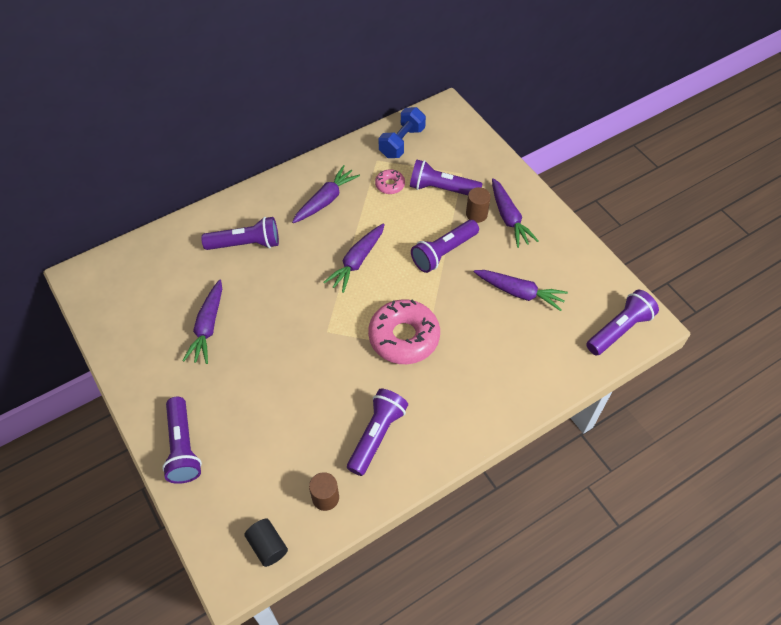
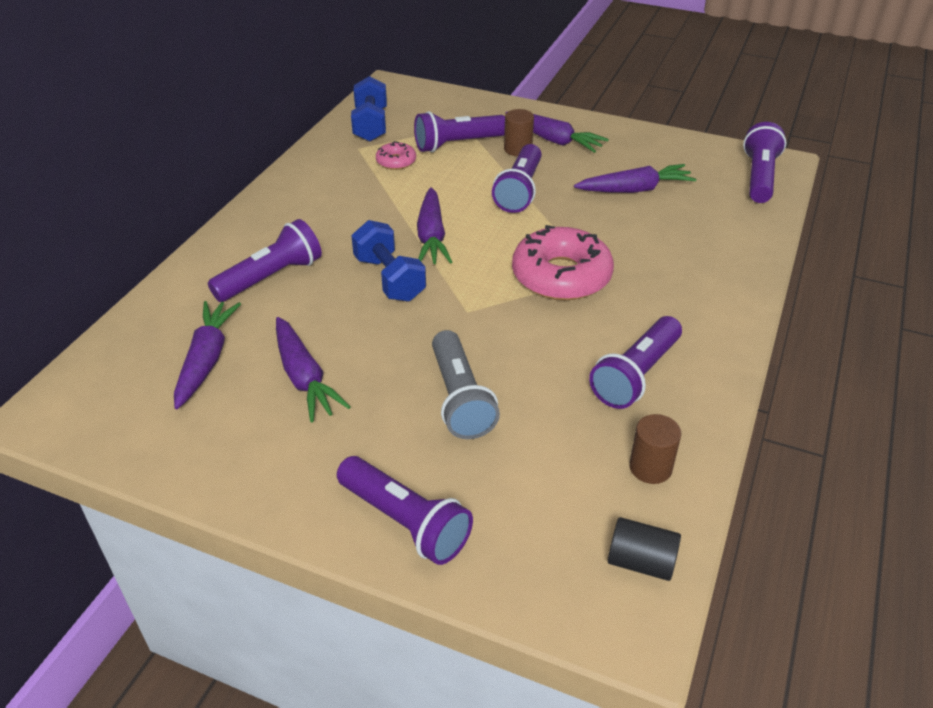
camera: 35 degrees left, 15 degrees down
(271, 390) = (460, 398): none -> grey flashlight
(306, 281) = (389, 278): none -> blue dumbbell
(325, 200) = (333, 201): purple carrot -> purple carrot (206, 360)
(376, 435) = (636, 375): purple flashlight -> purple flashlight turned 135 degrees counterclockwise

